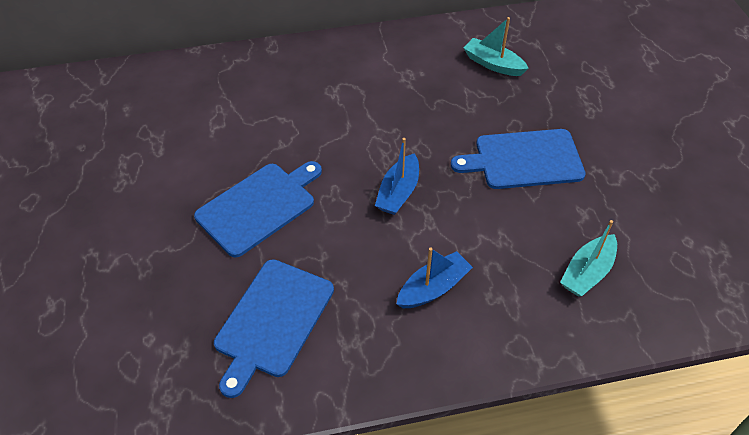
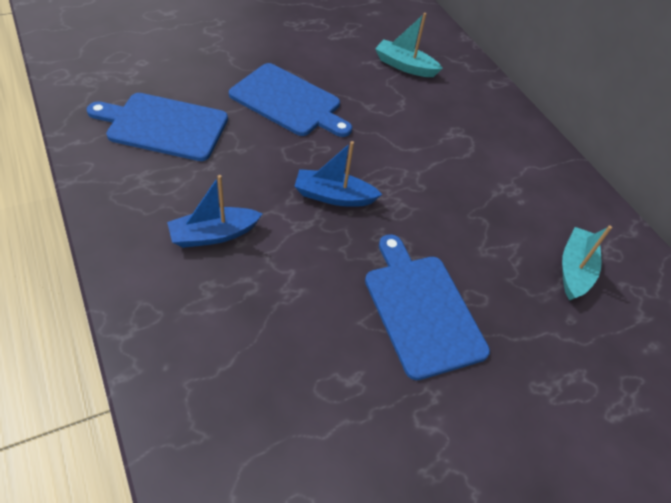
camera: 70 degrees right, 0 degrees up
(433, 288) = (214, 234): blue boat -> blue boat turned 120 degrees clockwise
(587, 272) = (257, 384): turquoise boat -> turquoise boat (405, 66)

